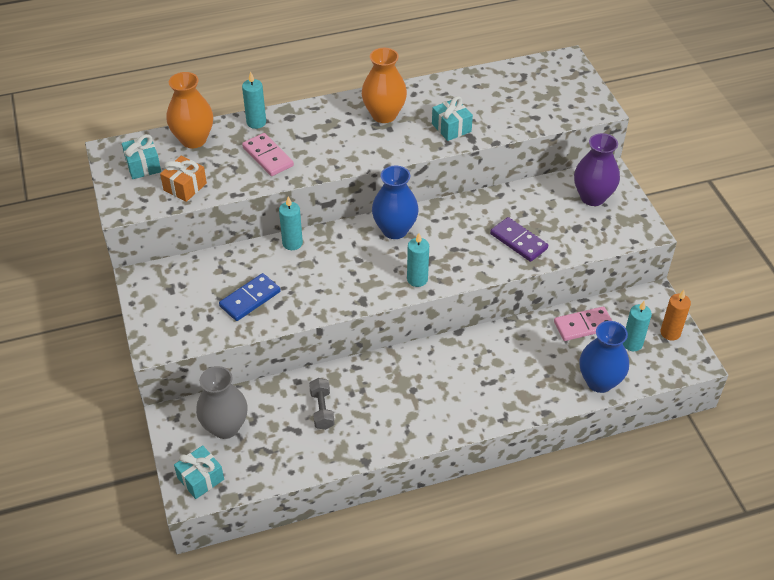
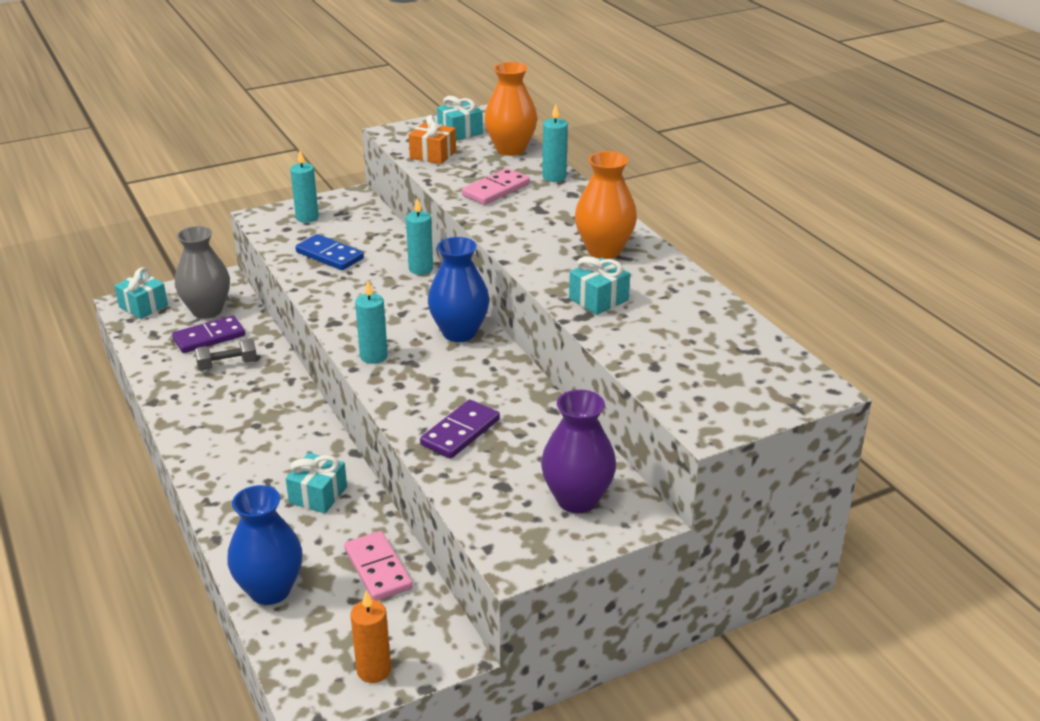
camera: 80 degrees right, 15 degrees down
(273, 424) = (209, 337): none -> purple domino
(504, 354) = (318, 495): none -> turquoise gift
(632, 343) = (347, 624): turquoise candle -> turquoise candle (307, 217)

